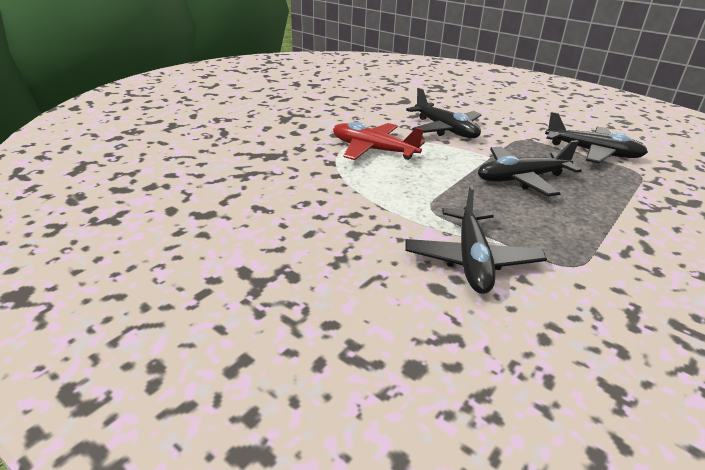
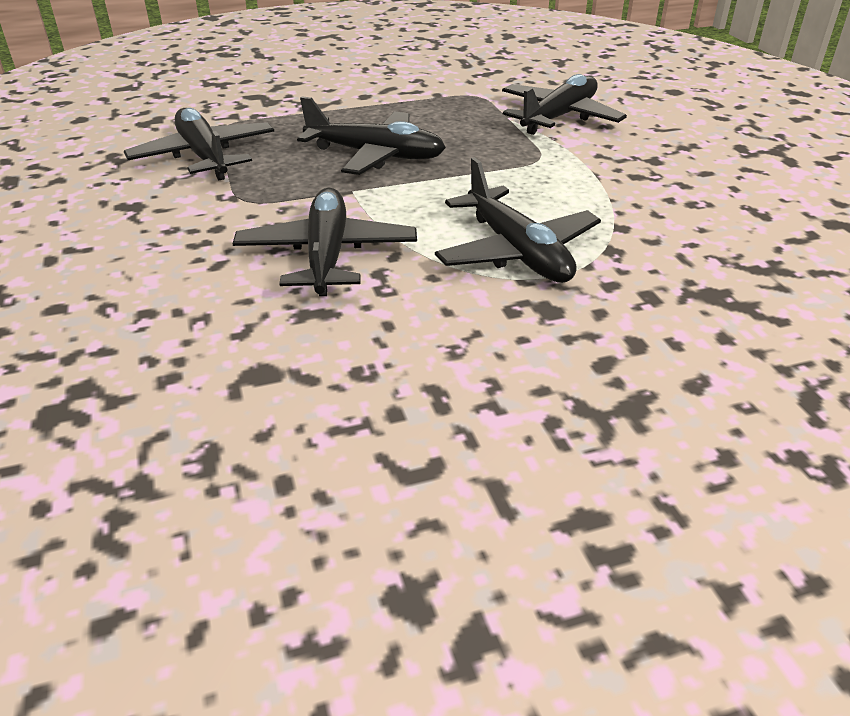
camera: 145 degrees left, 5 degrees up
(373, 150) = (517, 252): red plane -> black plane

